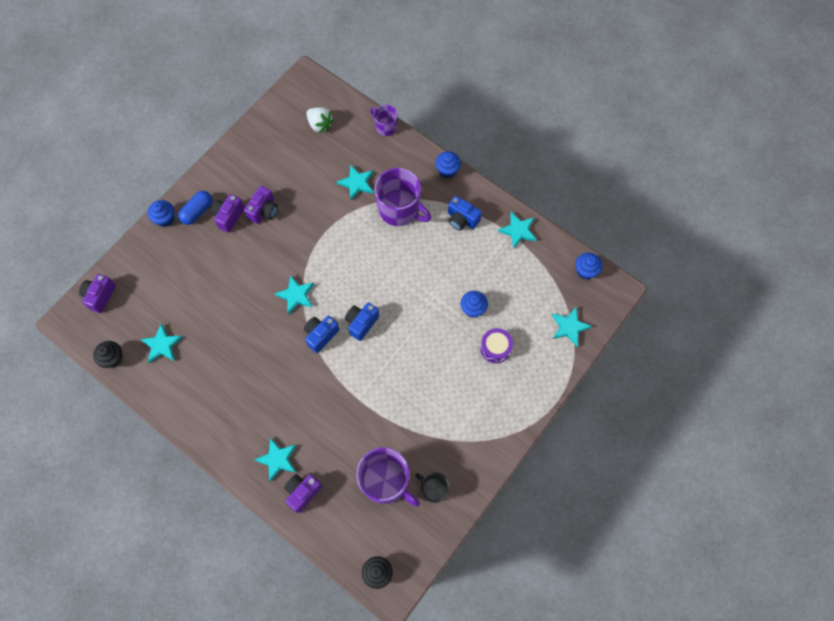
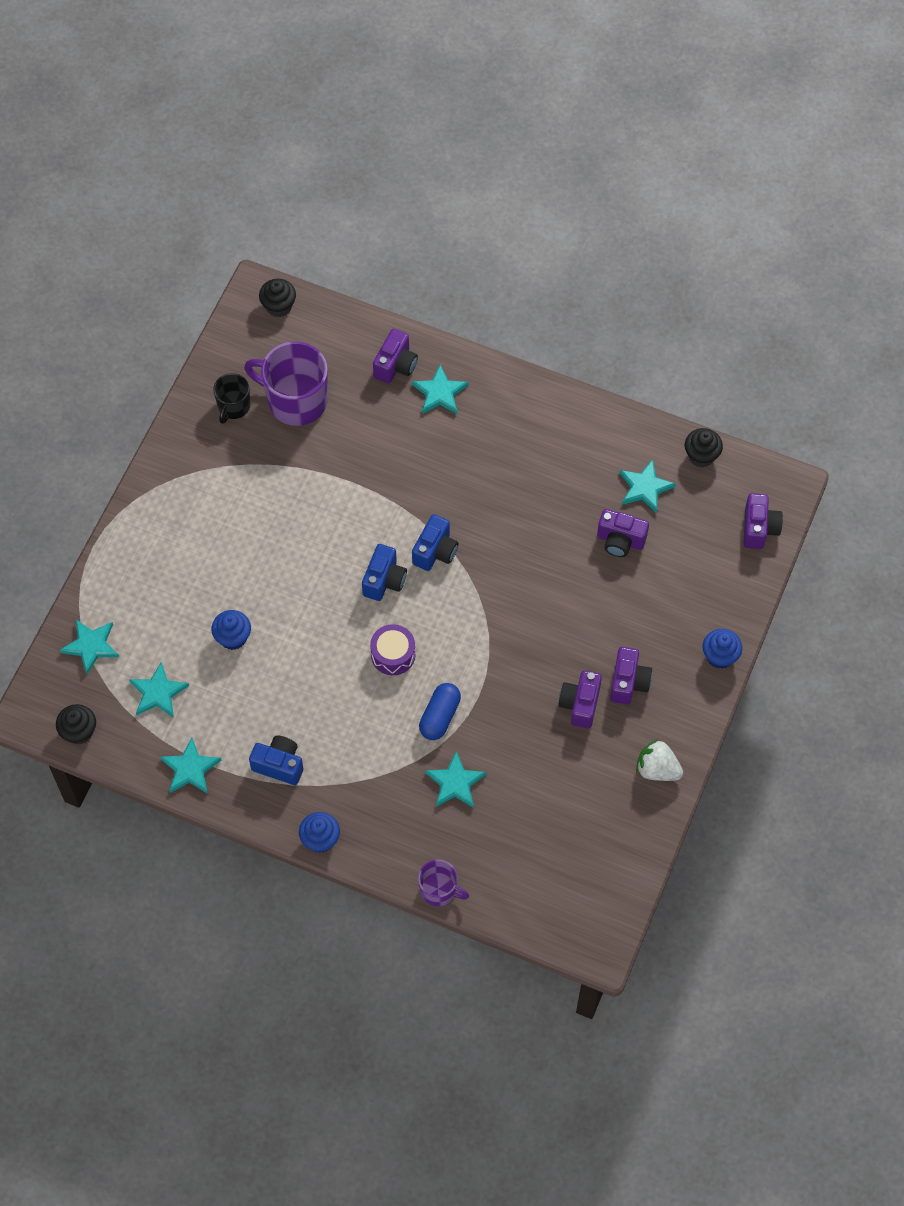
camera: 165 degrees right, 5 degrees down
(195, 311) = (620, 540): none -> purple camera
(197, 211) = (678, 679): blue capsule -> blue capsule (440, 716)
(296, 295) = (488, 595): turquoise star -> turquoise star (158, 692)
(320, 124) = (545, 866): white strawberry -> white strawberry (657, 769)
(400, 209) = (377, 757): purple mug -> none
(434, 489) = (233, 406): black mug -> black mug turned 90 degrees clockwise
(495, 348) = (190, 592): purple drum -> purple drum (393, 654)
(585, 271) = (79, 732): blue cupcake -> black cupcake

